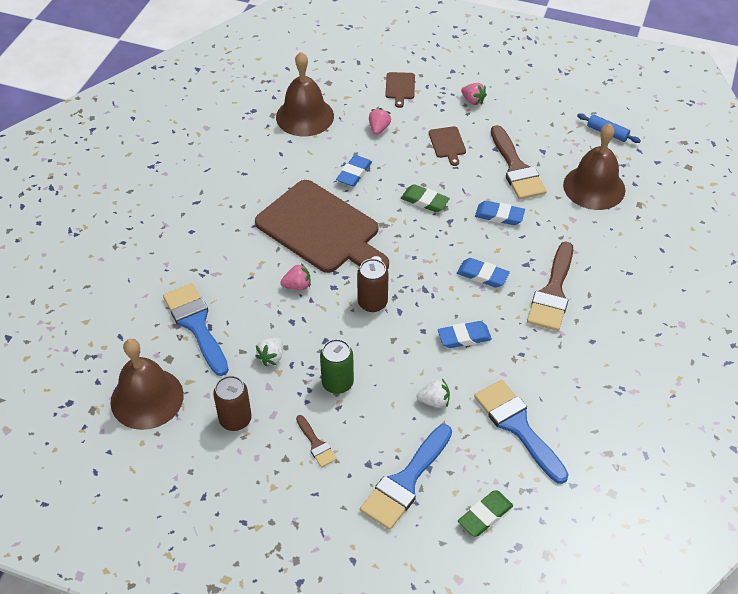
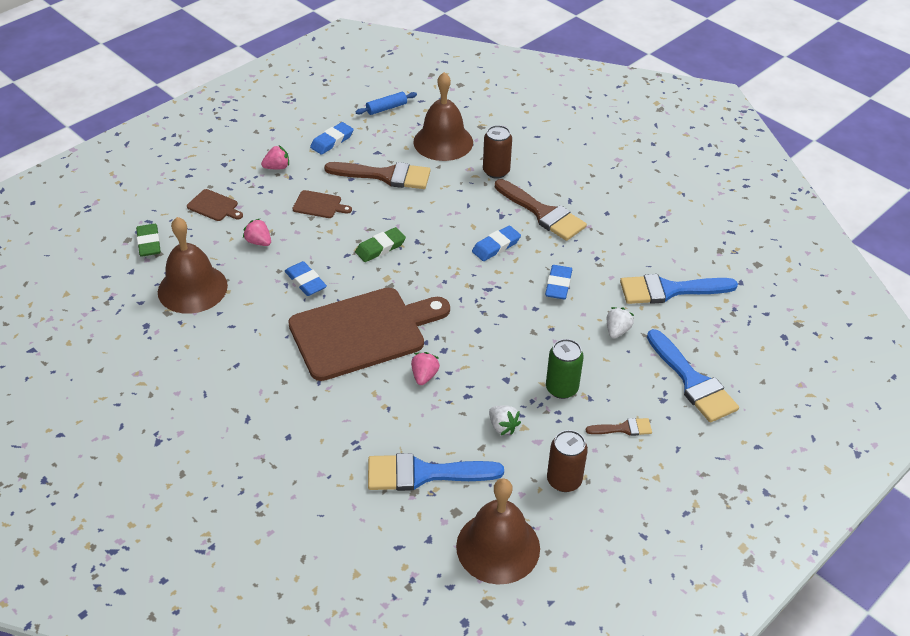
camera: 65 degrees left, 5 degrees down
(372, 302) = (481, 329): brown can -> brown can (496, 171)
(485, 515) = (747, 344): green eraser -> green eraser (149, 243)
(499, 215) = (434, 208): blue eraser -> blue eraser (332, 141)

